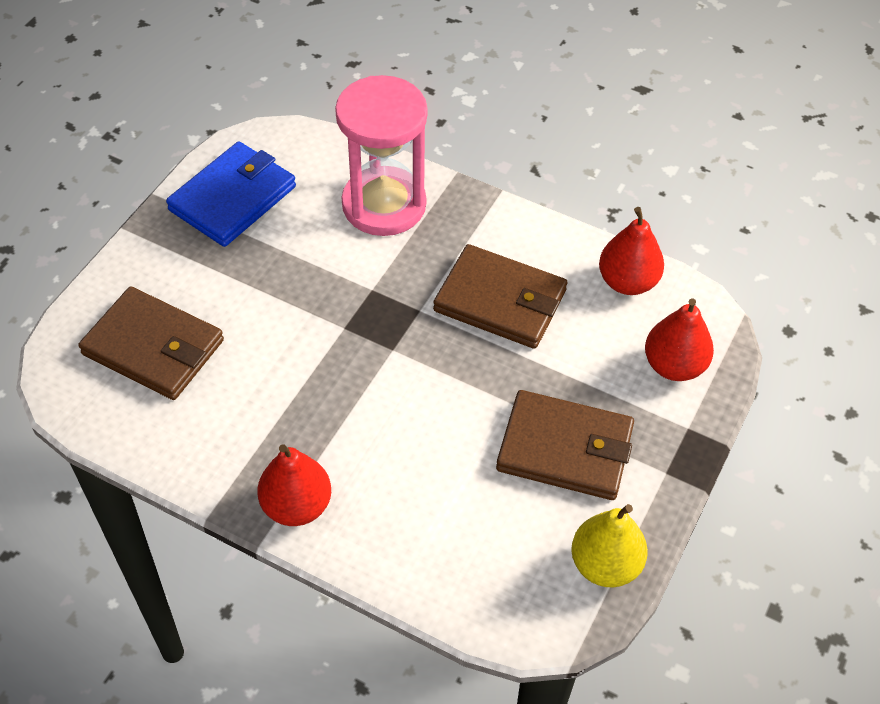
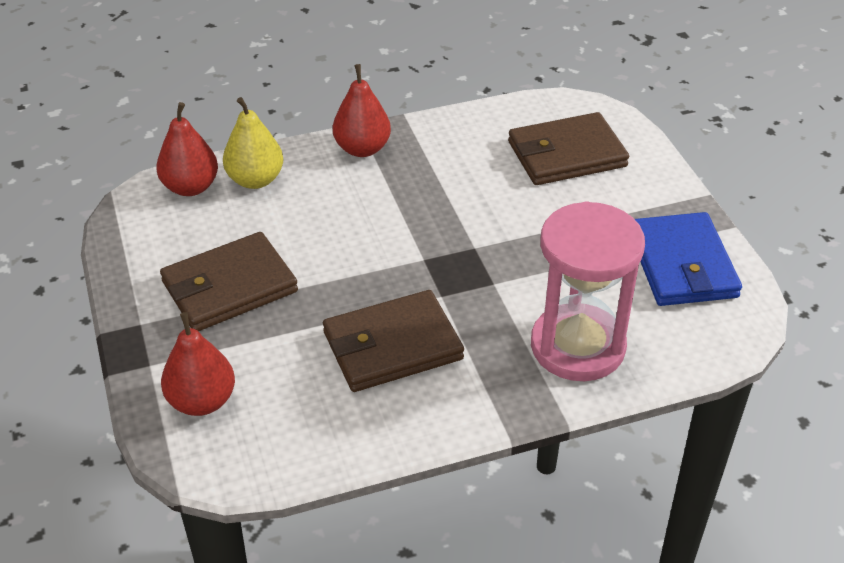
camera: 135 degrees right, 10 degrees down
(605, 564) = (134, 245): yellow pear -> yellow pear (255, 180)
(627, 282) = (309, 441): red pear -> red pear (190, 187)

